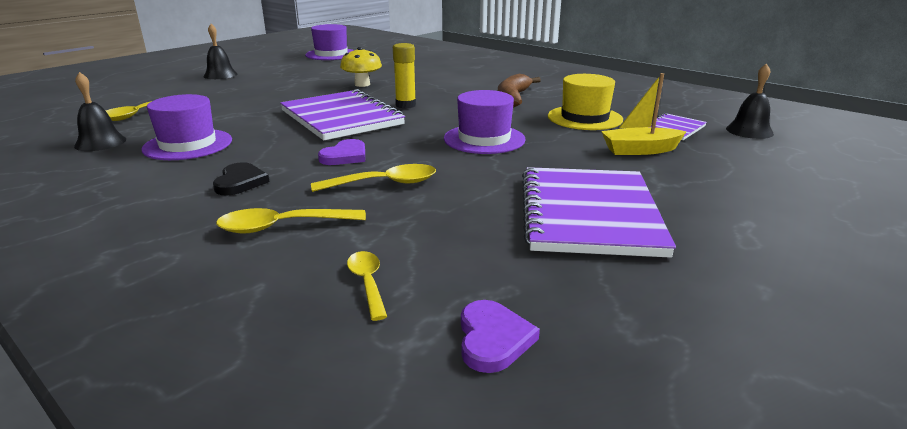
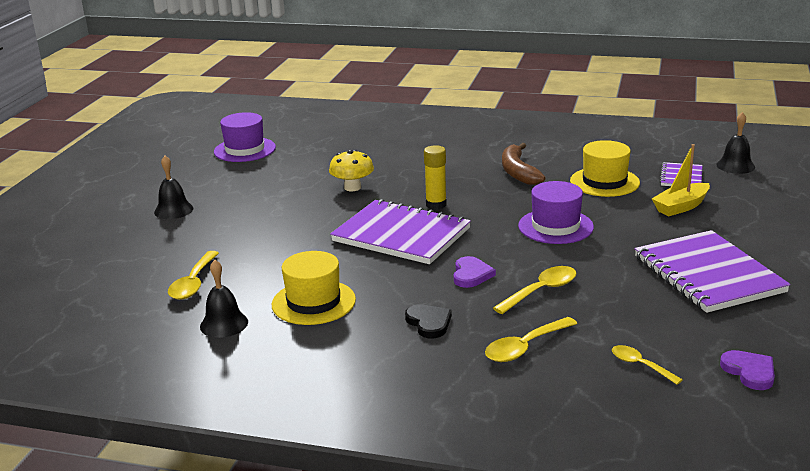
camera: 25 degrees left, 0 degrees up
(188, 144) = (313, 302): purple hat -> yellow hat

